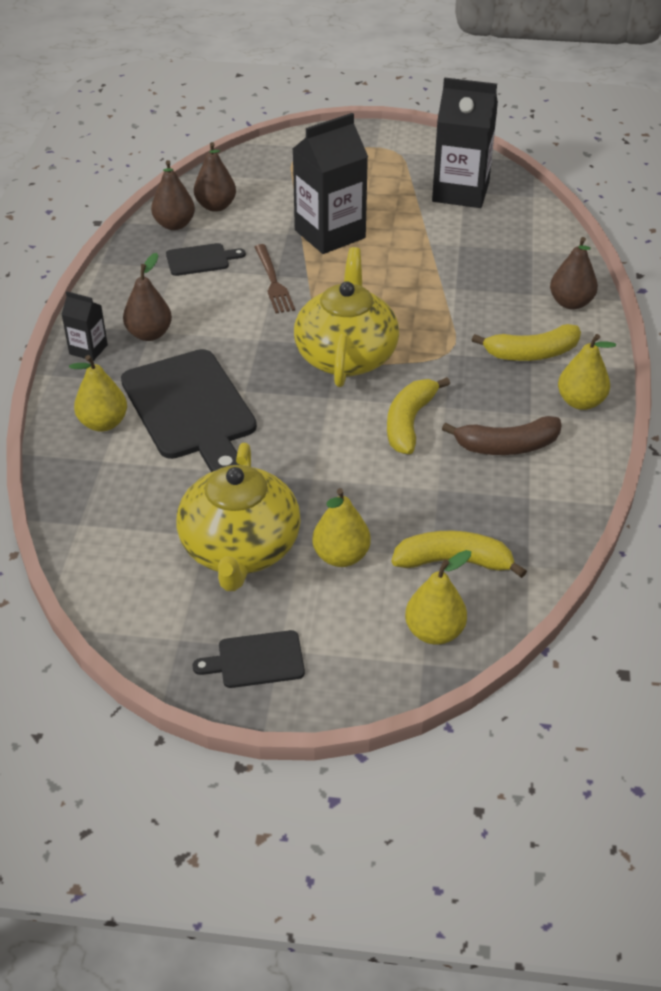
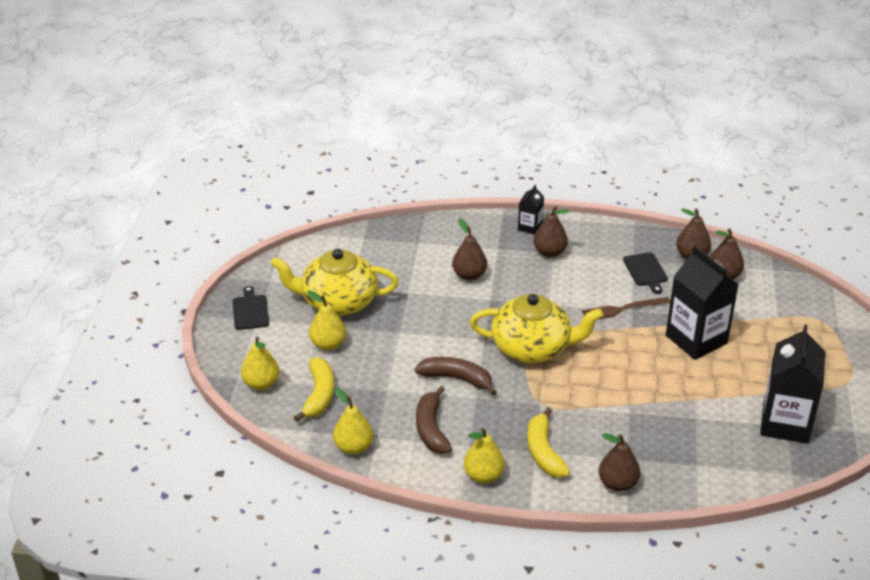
camera: 90 degrees right, 5 degrees down
(103, 423) = (454, 239): yellow pear -> yellow pear (353, 447)
(190, 409) = (469, 275): black cutting board -> brown pear
(409, 423) = (456, 379): yellow banana -> brown banana

